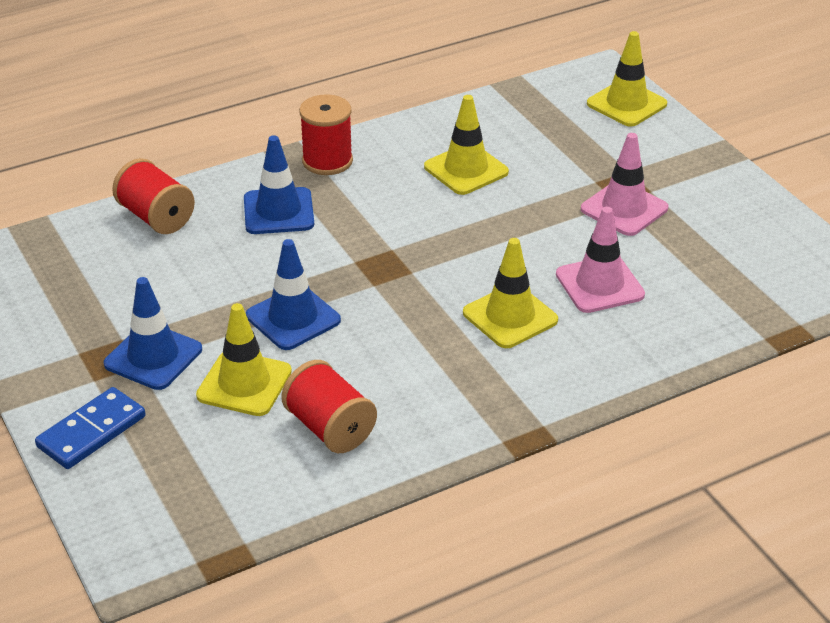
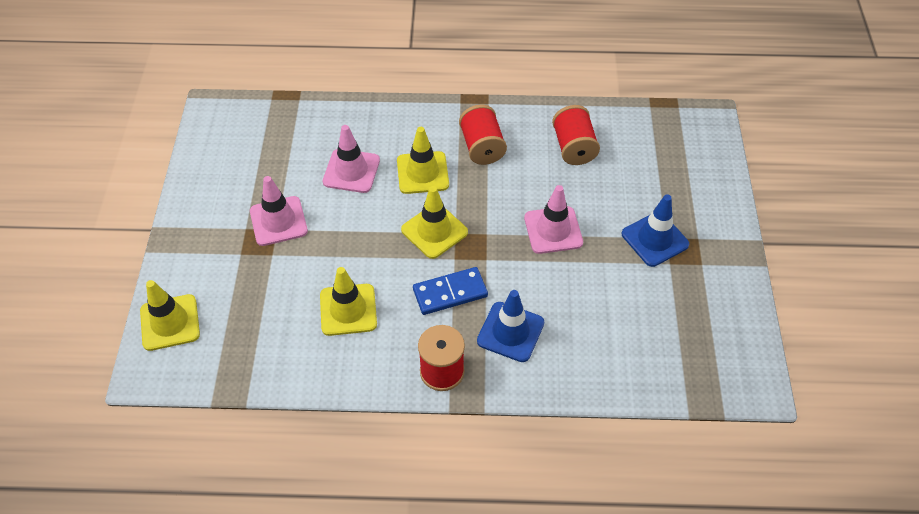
camera: 150 degrees left, 15 degrees up
(91, 432) = (710, 202): blue domino -> blue domino (450, 293)
(156, 217) = (604, 370): red spool -> red spool (482, 147)
(244, 384) = (607, 196): yellow traffic cone -> yellow traffic cone (434, 231)
(293, 318) = (553, 230): blue traffic cone -> pink traffic cone

